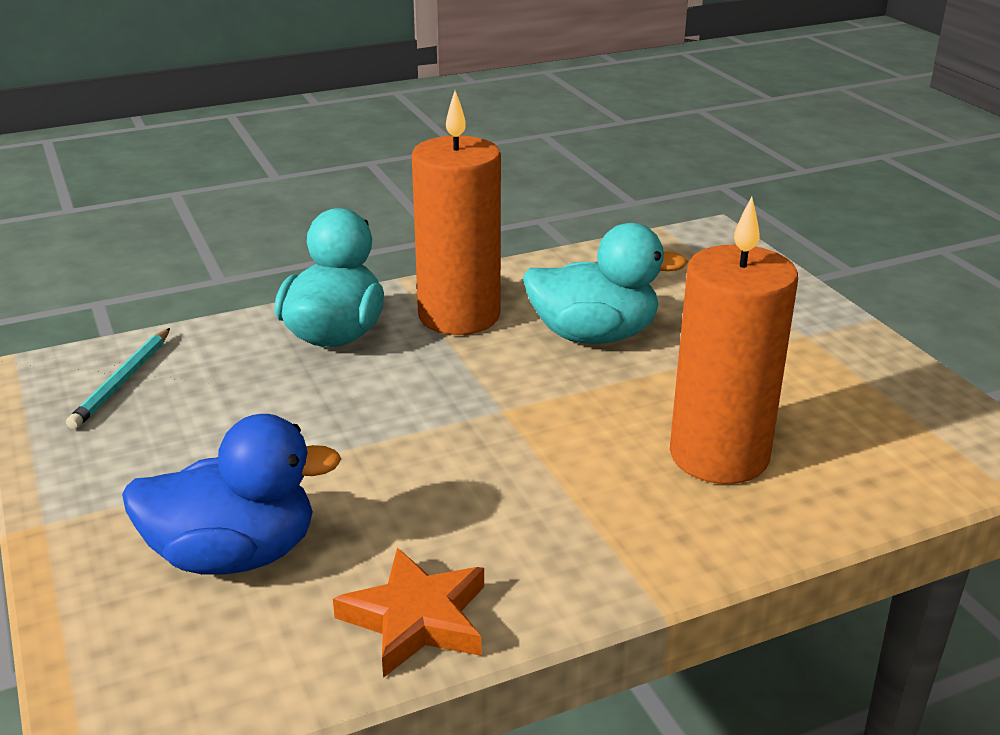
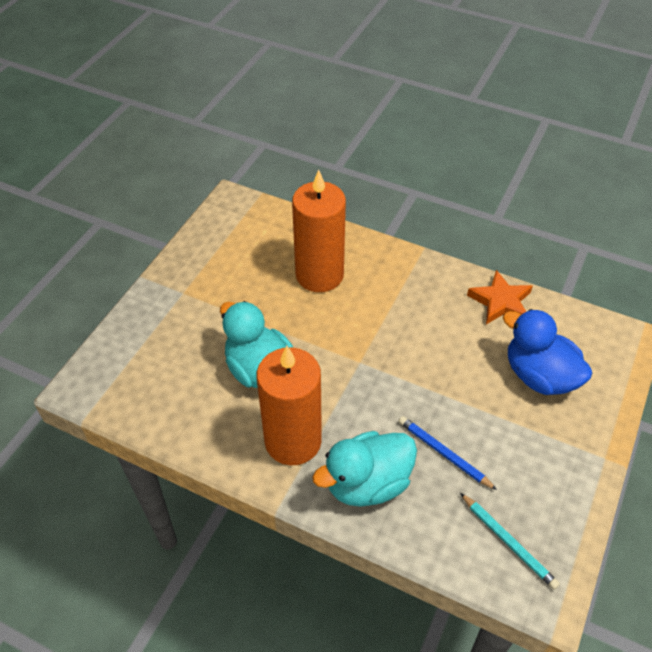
camera: 130 degrees left, 20 degrees up
(122, 381) = (508, 542): turquoise pencil -> turquoise pencil turned 75 degrees clockwise
(279, 399) = (444, 453): none -> blue pencil

